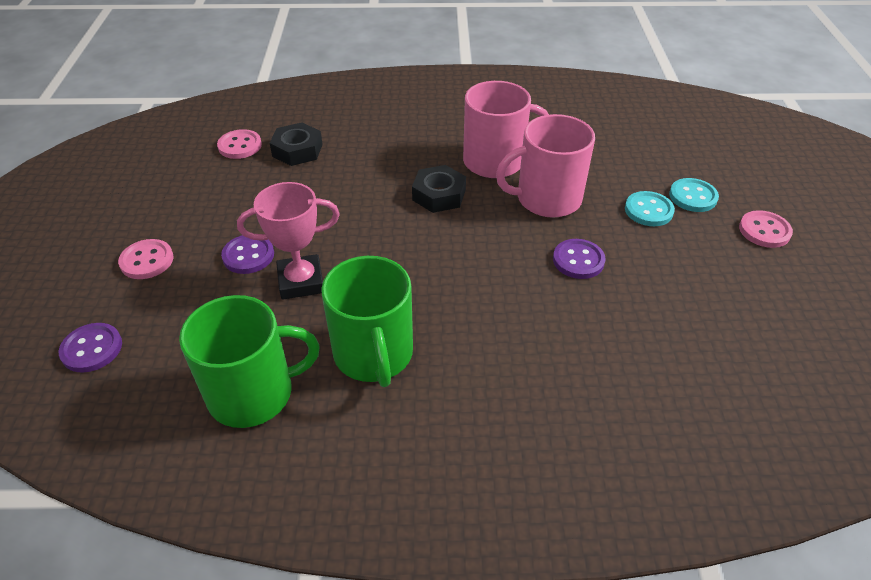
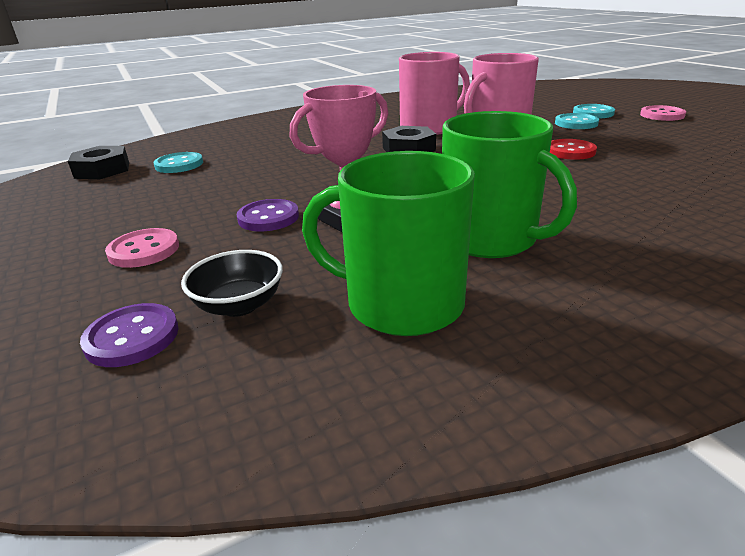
camera: 25 degrees left, 15 degrees down
(163, 348) = (239, 305): none -> black bowl
(240, 146) = (179, 165): pink button -> turquoise button
(253, 393) = (402, 303): green mug -> green mug turned 120 degrees counterclockwise
(297, 150) = (244, 155): black nut -> black nut (102, 170)
(578, 260) = (570, 151): purple button -> red button

